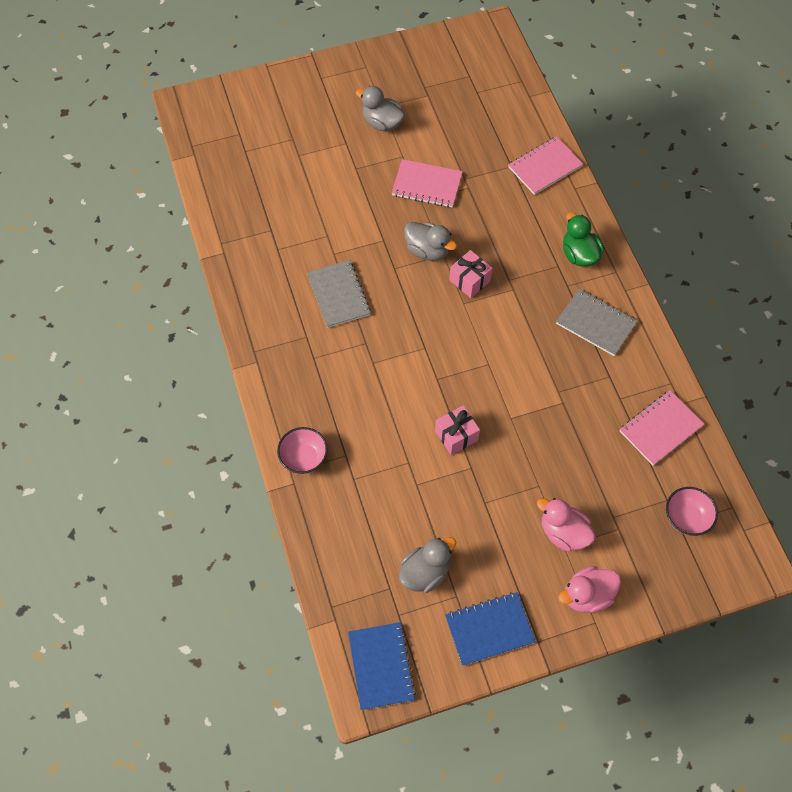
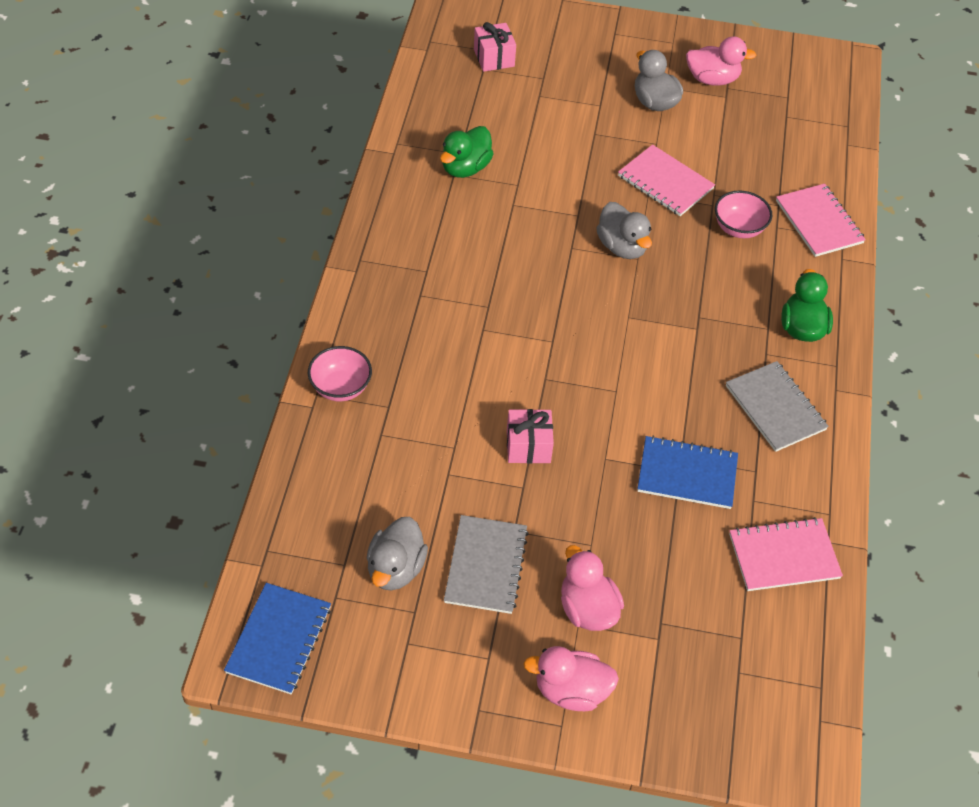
camera: 25 degrees right, 10 degrees down
(282, 240) = (465, 168): none -> green duck
(338, 295) = (490, 246): grey notebook -> grey notebook (486, 566)
(410, 85) = (712, 79): none -> pink duck
(425, 572) = (395, 568): grey duck -> grey duck turned 120 degrees clockwise
(469, 280) = (651, 297): pink gift -> pink gift (494, 58)
(489, 629) = (429, 666): blue notebook -> blue notebook (687, 474)
(545, 167) = (819, 222): pink notebook -> pink notebook turned 75 degrees clockwise
(686, 518) = (752, 669): pink bowl -> pink bowl (738, 228)

